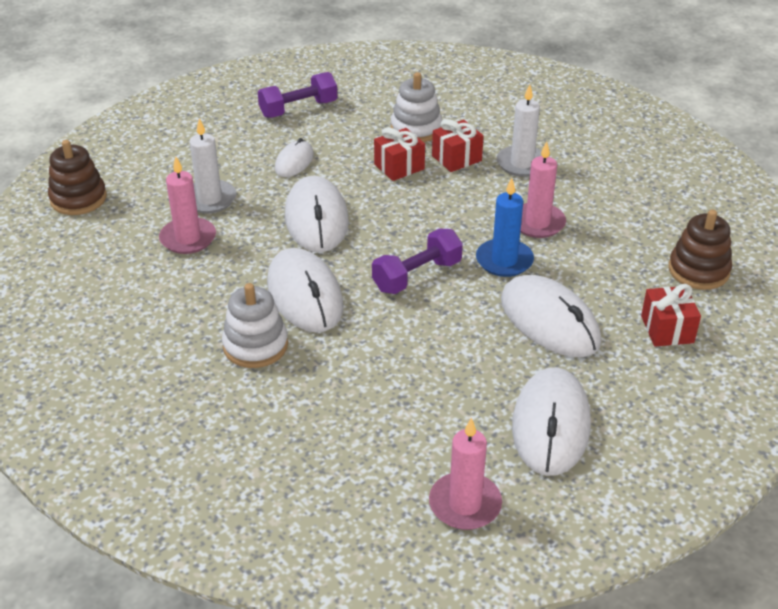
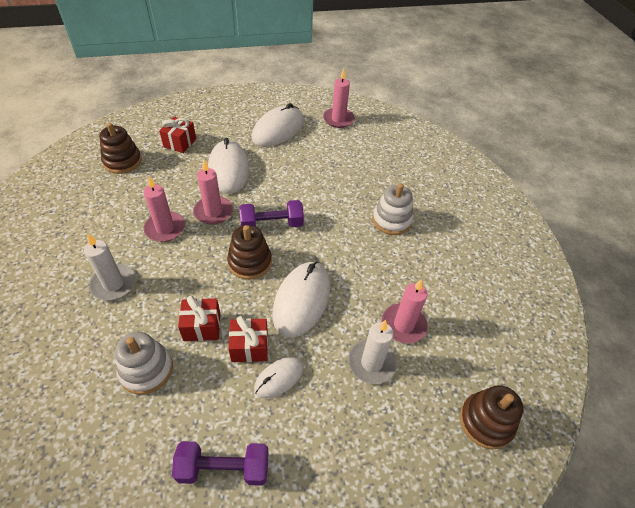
camera: 155 degrees left, 10 degrees up
(305, 295) = (346, 241): white mouse -> none
(404, 229) = (250, 262): none -> brown stacking toy
(456, 158) = (152, 314): red gift -> red gift (249, 347)
(504, 260) = (213, 212): blue candle -> pink candle

